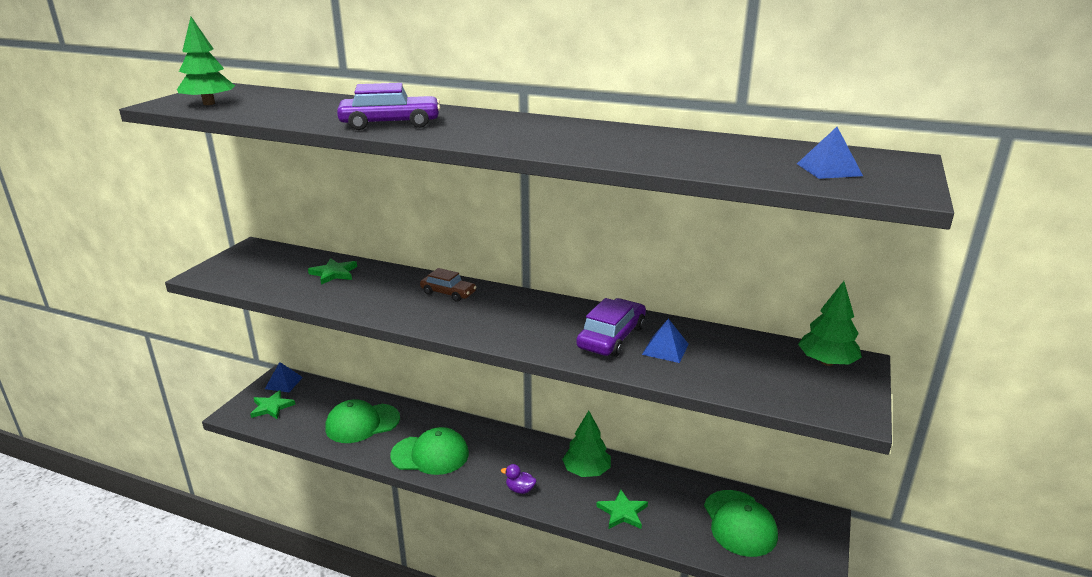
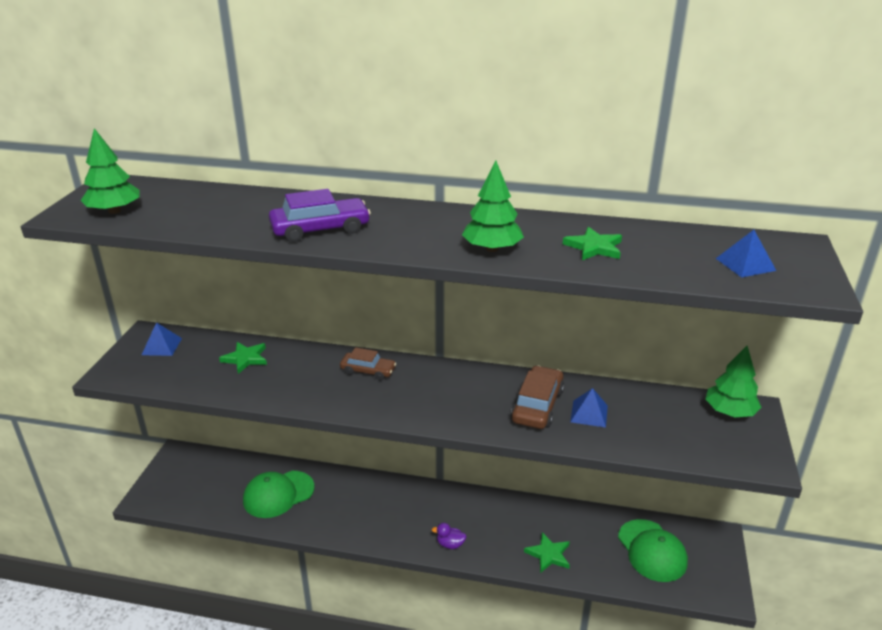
camera: 10 degrees left, 5 degrees up
(272, 407) = (180, 488): green star -> green star (594, 247)
(283, 383) = (183, 459): blue pyramid -> blue pyramid (161, 346)
(430, 455) = (355, 519): green cap -> none
(586, 471) = (506, 517): green tree -> green tree (492, 249)
(611, 337) = (537, 406): purple car -> brown car

